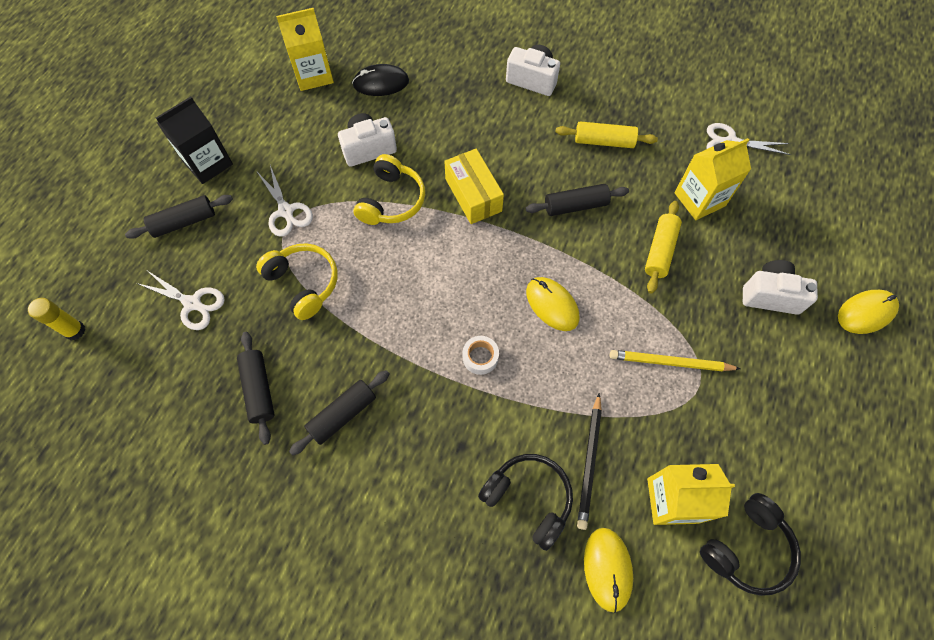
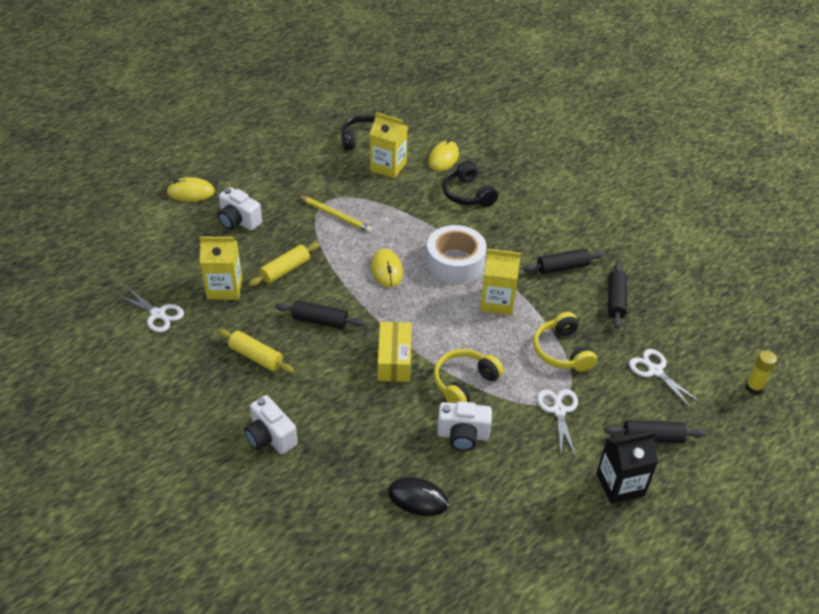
camera: 155 degrees left, 20 degrees down
(313, 75) = (483, 539): yellow carton -> yellow carton (497, 302)
(480, 357) = (455, 262): white tape -> white tape, size x2.22
(589, 462) = (421, 195): black pencil -> none

